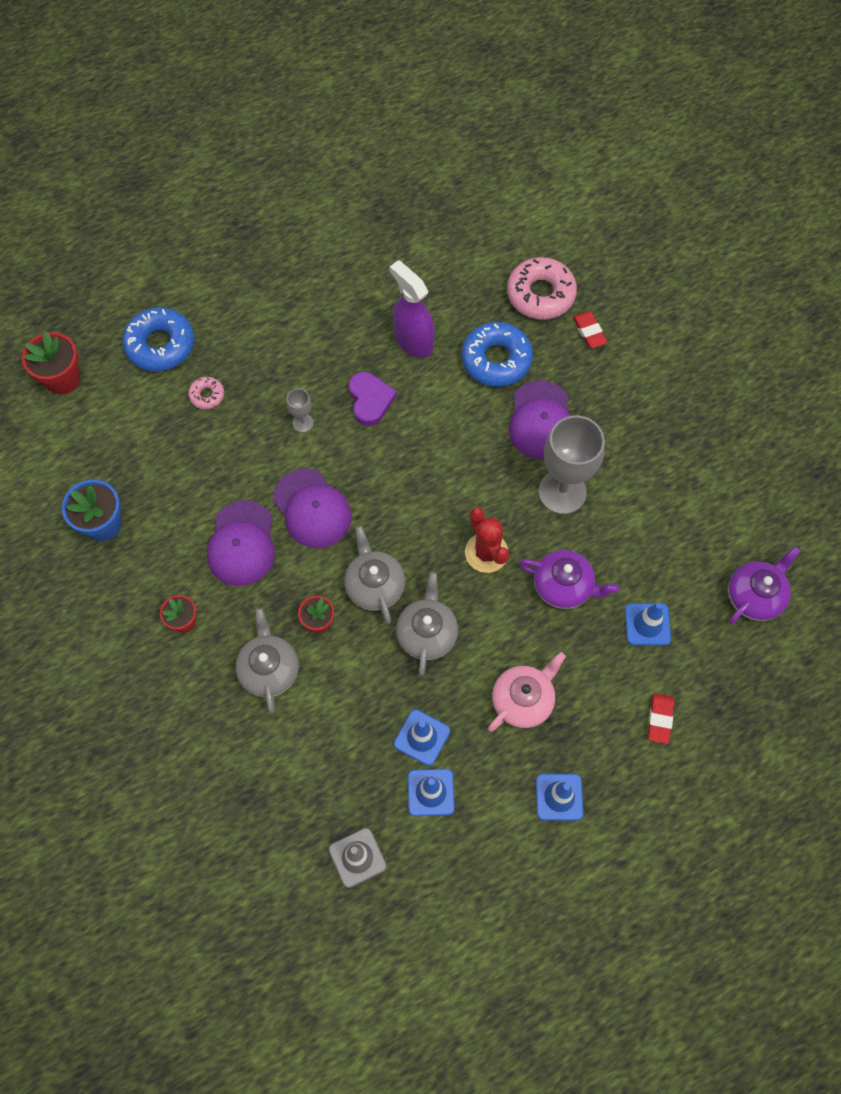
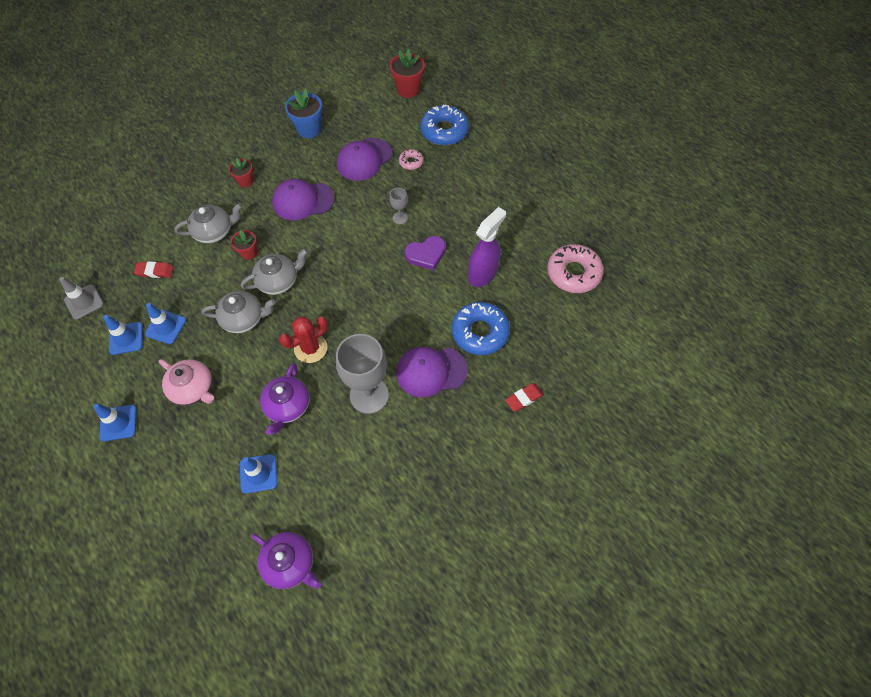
camera: 80 degrees right, 5 degrees down
(312, 508) = (333, 235): purple cap -> purple cap (364, 159)
(540, 294) = (550, 356): pink donut -> pink donut (573, 273)
(660, 719) = (178, 491): red eraser -> red eraser (155, 271)

